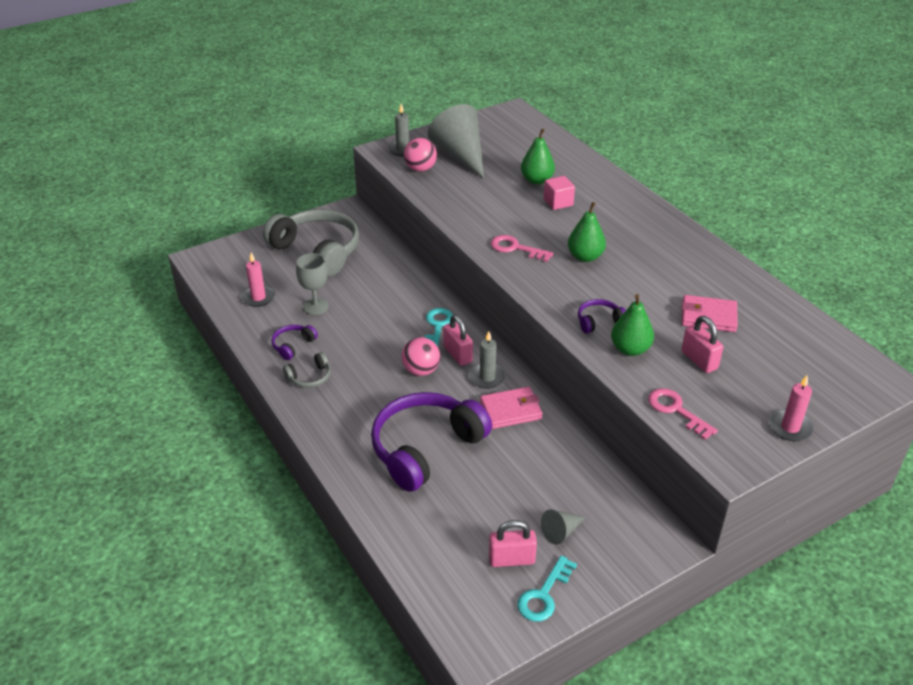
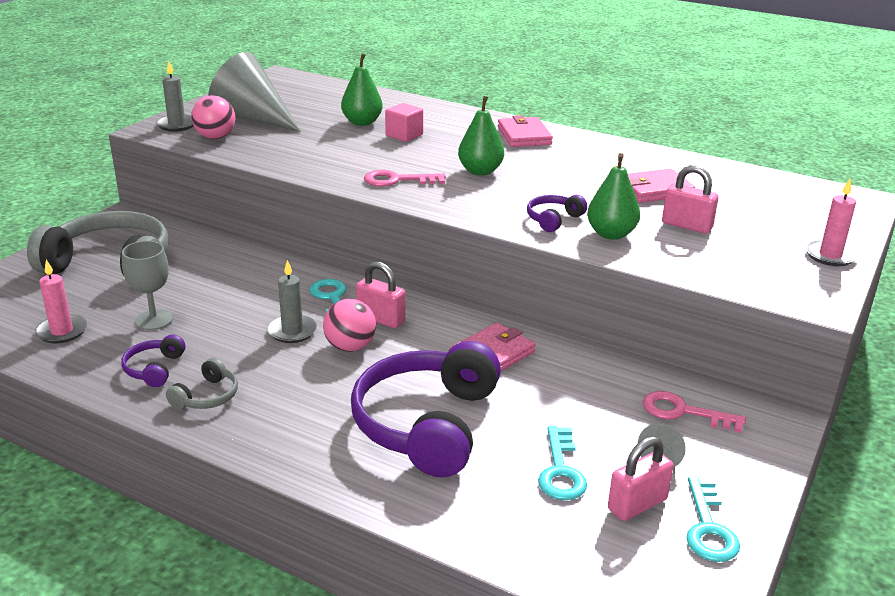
camera: 30 degrees left, 10 degrees down
(483, 515) = (561, 470): none -> turquoise key
(487, 377) = (436, 331): grey candle -> grey candle (292, 331)
(653, 228) = (524, 136): none -> pink wallet
(676, 411) = (714, 272): pink key -> pink key (684, 412)

